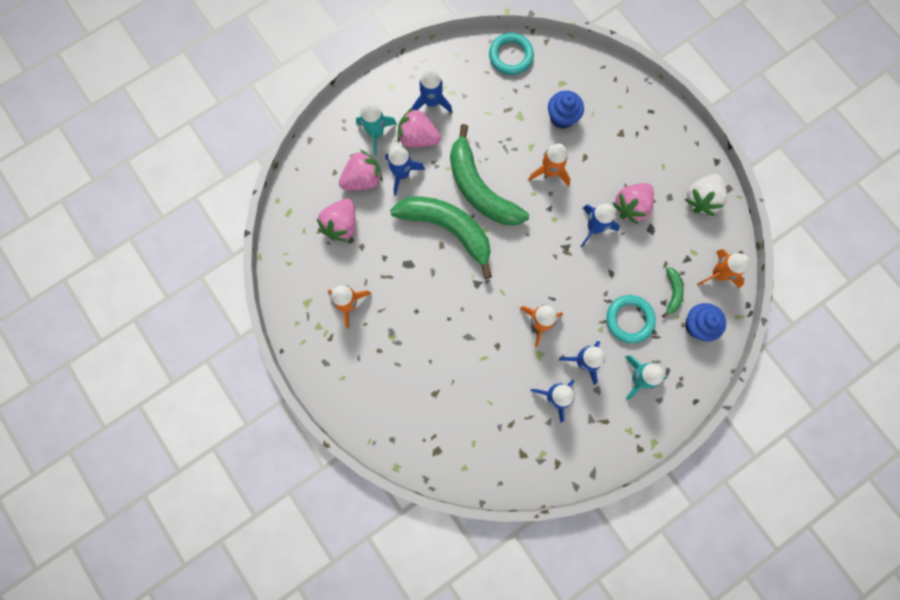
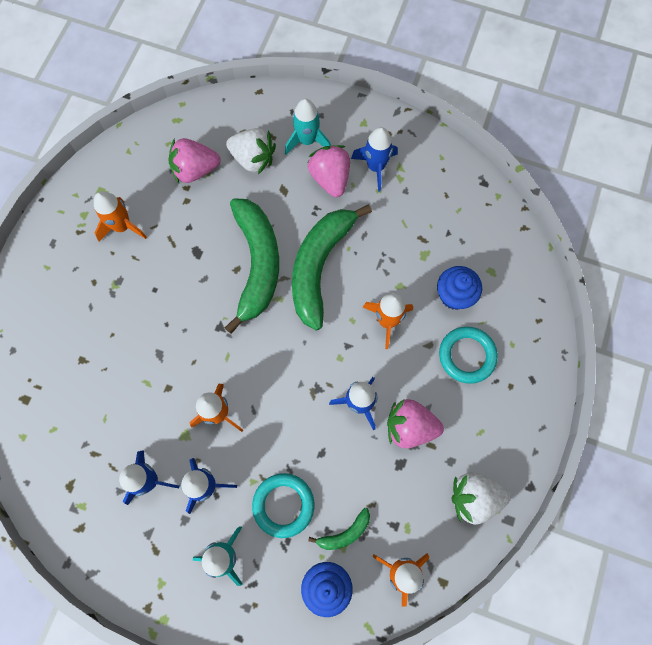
camera: 55 degrees right, 5 degrees down
(363, 179) = (253, 159): pink strawberry -> white strawberry
(401, 174) = (283, 188): blue rocket -> none
(511, 56) = (481, 206): turquoise ring -> turquoise ring (467, 356)

